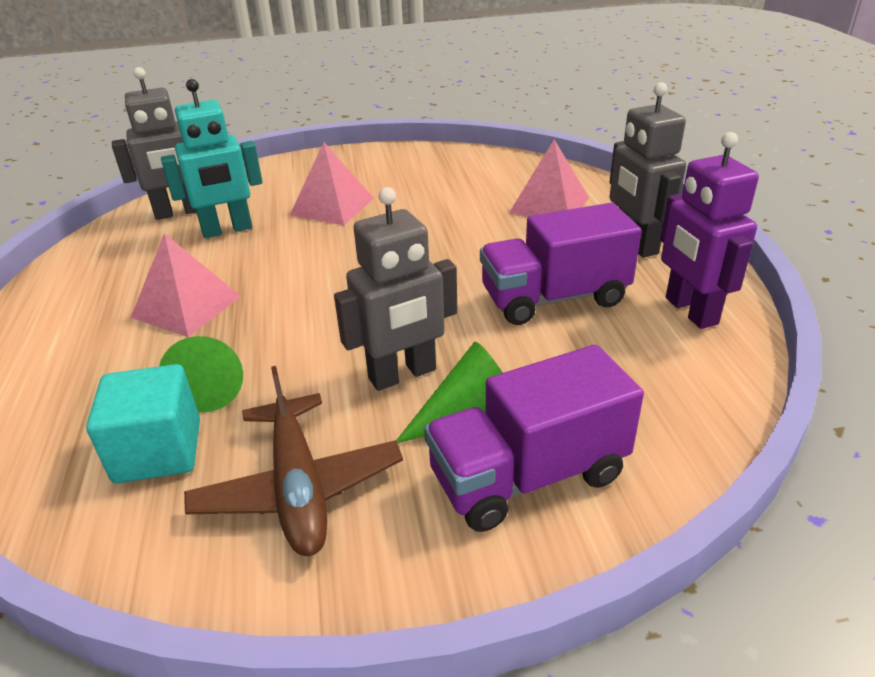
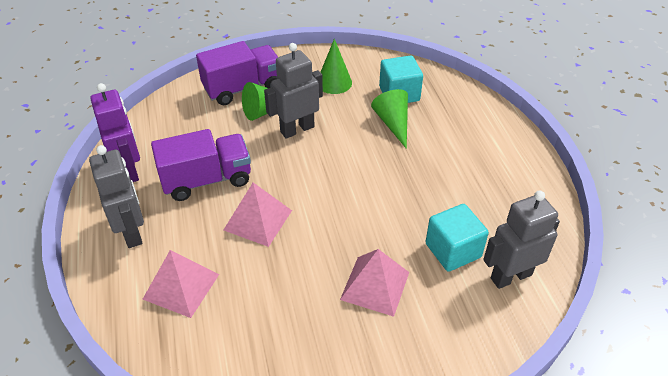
camera: 175 degrees right, 10 degrees up
(186, 306) = (437, 171): pink pyramid -> pink pyramid (258, 220)
(227, 230) = (453, 250): turquoise robot -> turquoise cube
(298, 487) = (334, 82): brown plane -> green cone

